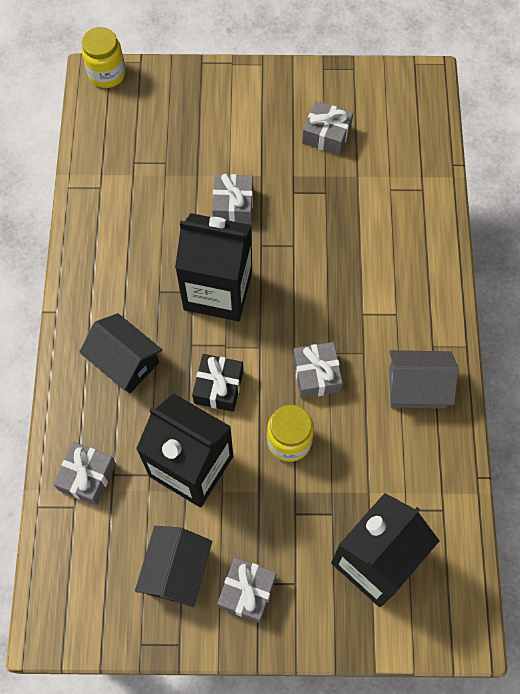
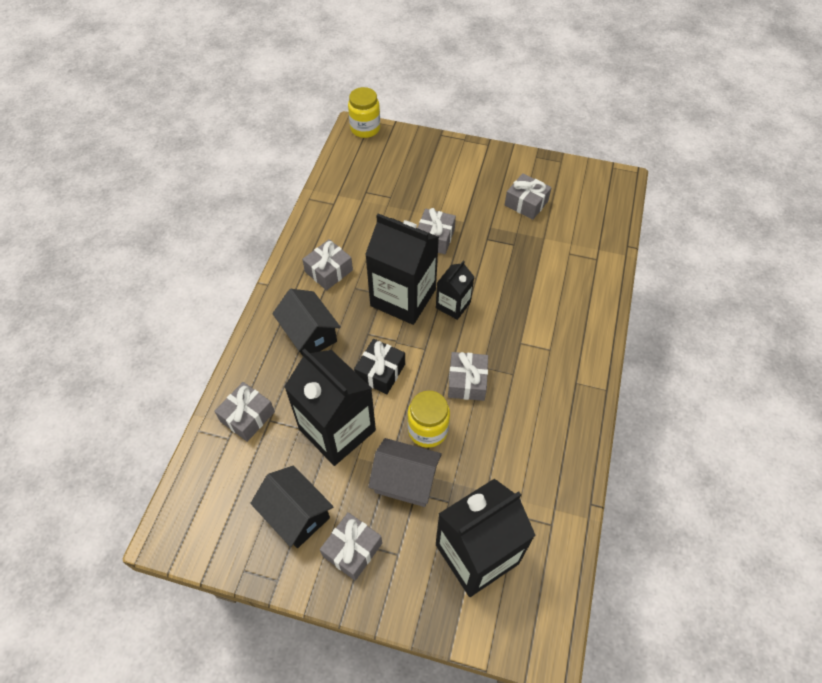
camera: 15 degrees right, 10 degrees down
(122, 277) = (329, 271): none -> grey gift
(176, 570) = (296, 514): black house -> black house turned 75 degrees counterclockwise
(277, 286) = (453, 305): none -> black carton
(416, 387) = (553, 413): grey house -> grey house (405, 480)

